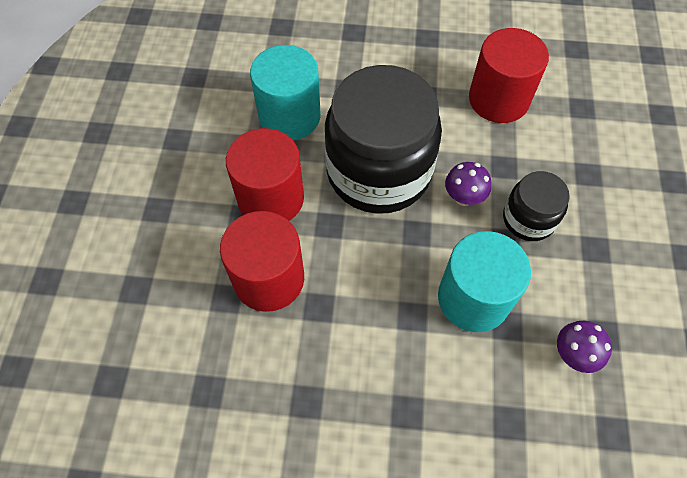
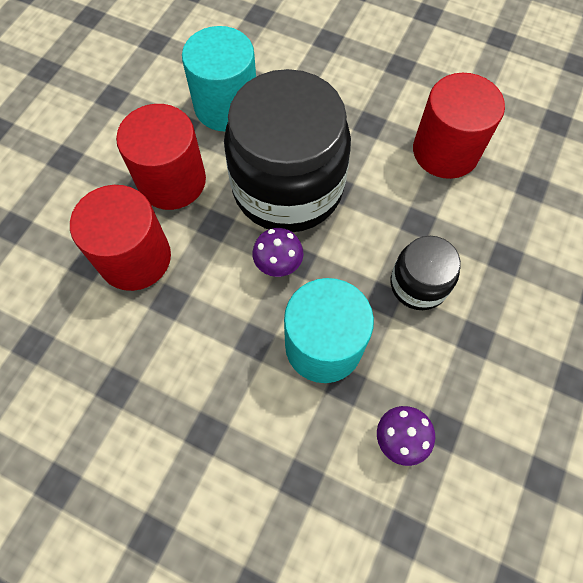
camera: 20 degrees right, 5 degrees up
(463, 197) = (361, 240): purple mushroom -> purple mushroom (278, 265)

